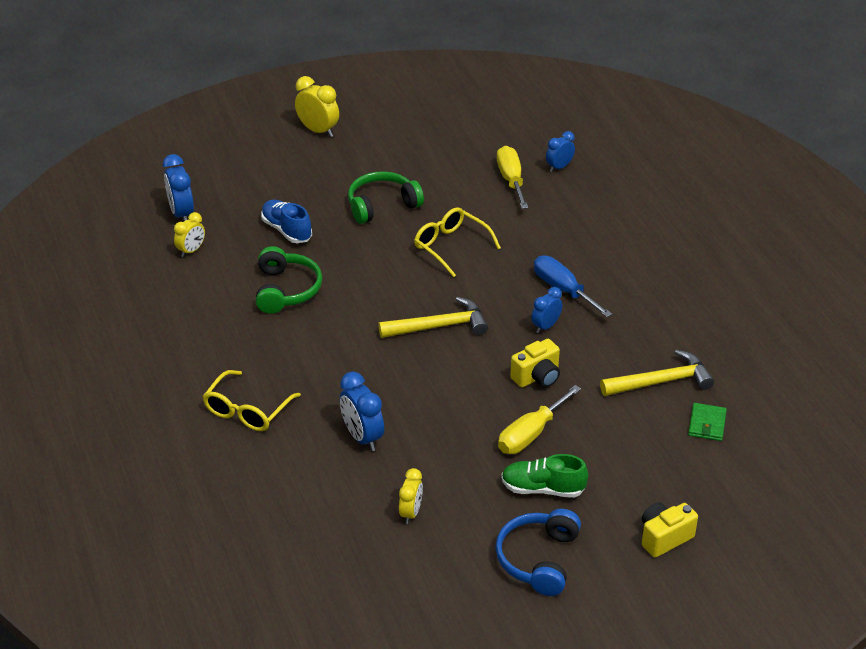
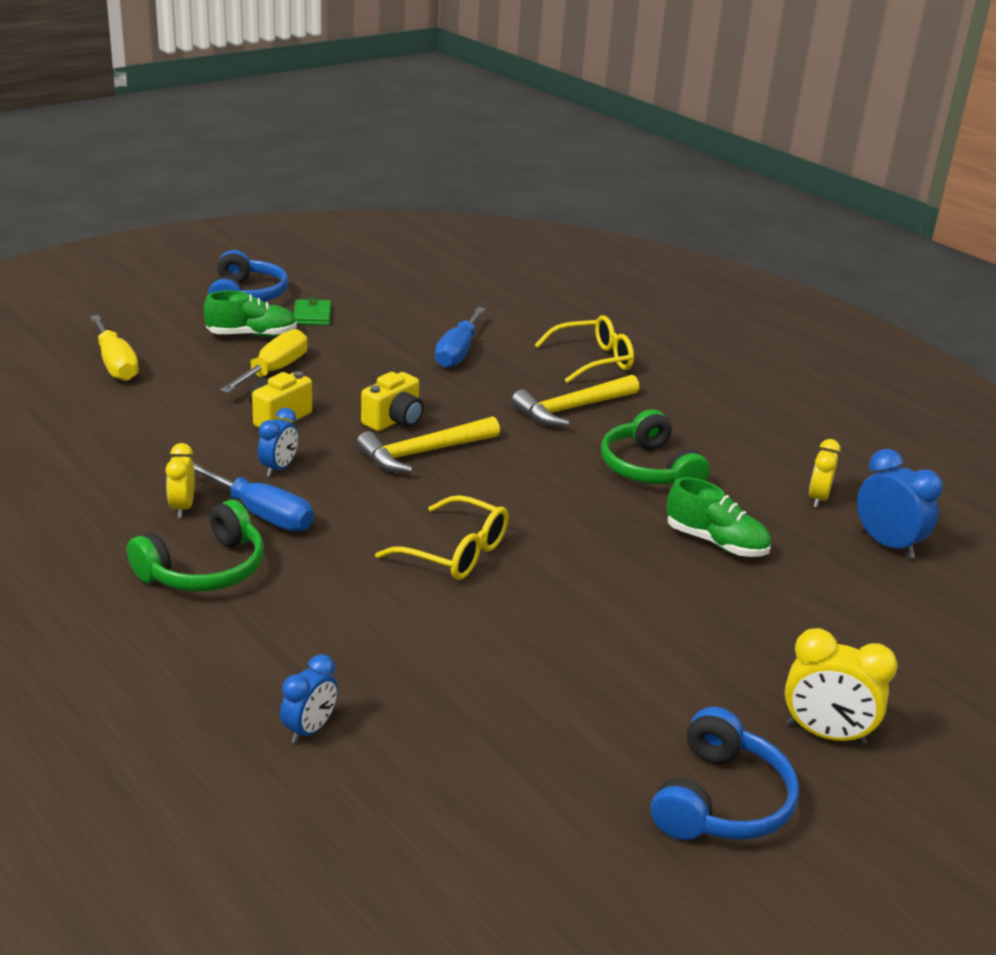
camera: 160 degrees right, 10 degrees down
(247, 411) = (593, 360): yellow glasses -> yellow glasses turned 60 degrees clockwise
(287, 230) = (716, 542): blue shoe -> green shoe
(362, 437) = (458, 352): blue clock -> blue screwdriver
(382, 205) = (601, 601): green headphones -> green headphones (204, 569)
(387, 115) = (721, 800): none -> blue headphones
(411, 513) = (379, 311): yellow clock -> yellow clock (182, 507)
(511, 180) = (398, 684): yellow screwdriver -> yellow screwdriver (116, 364)
(661, 381) = (115, 429): yellow hammer -> yellow hammer (572, 409)
(664, 538) = (122, 316): yellow camera -> yellow camera (394, 421)
(707, 424) = (61, 397): green wallet -> green wallet (312, 315)

